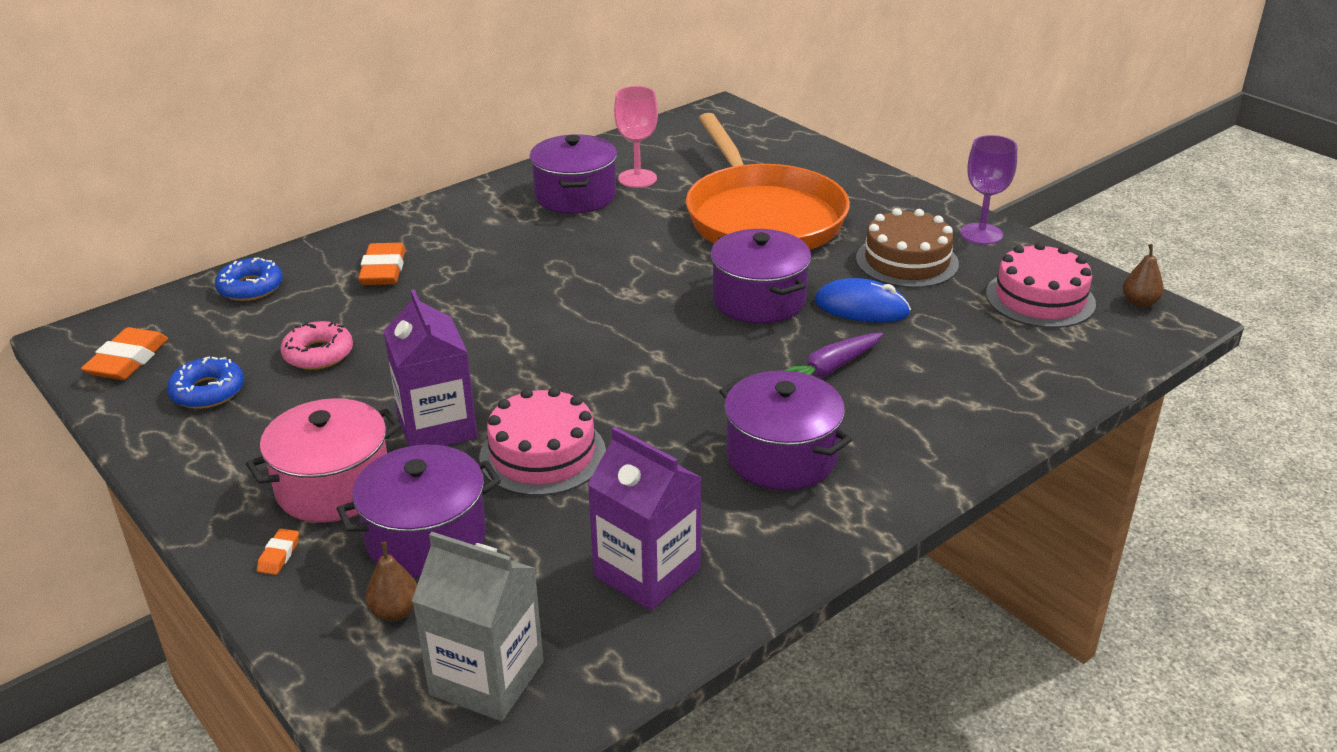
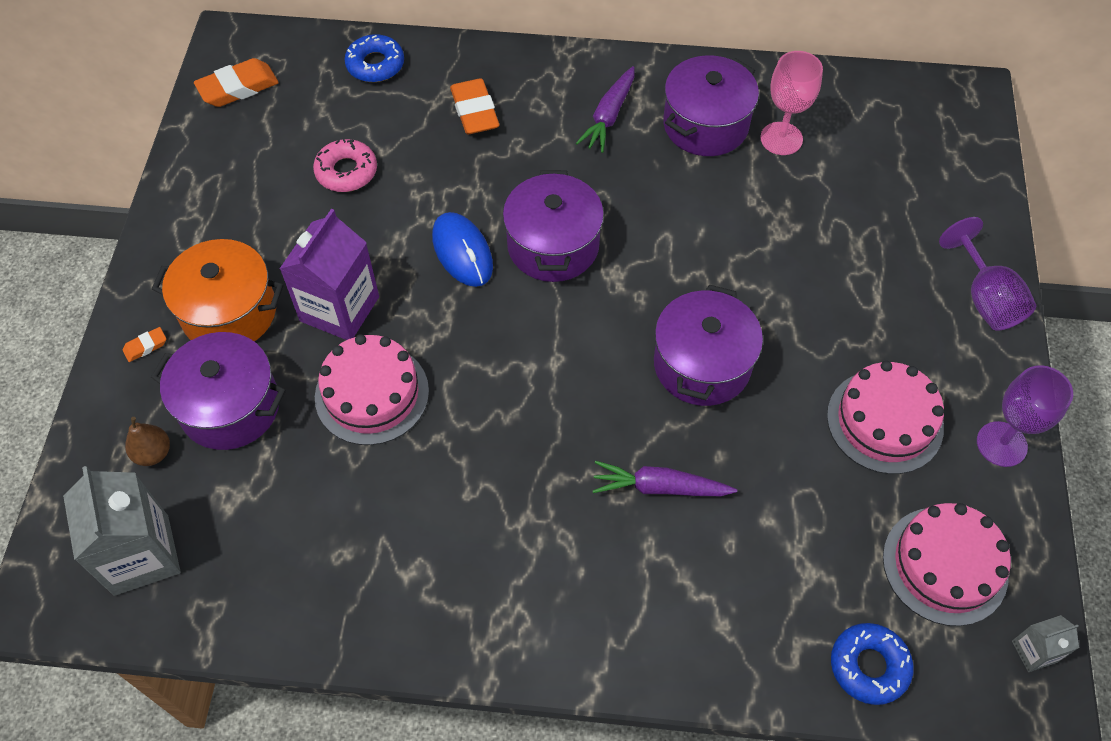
camera: 45 degrees right, 25 degrees up
(208, 391) = (251, 157): blue donut -> blue donut (869, 666)
(334, 487) = (229, 312): pink pot -> orange pot
(383, 270) = (474, 111): orange eraser -> orange eraser turned 60 degrees counterclockwise
(497, 224) = (609, 116): none -> purple carrot
(647, 572) = (313, 560): purple carton -> none
(761, 217) = (828, 266): orange pan -> none
(781, 456) = (516, 541): purple pot -> purple pot (553, 245)
(861, 307) = (773, 442): blue mouse -> blue mouse (462, 252)
(871, 183) = (985, 298): none -> purple goblet
(907, 261) = (884, 421): brown cake -> pink cake
(1139, 303) = (1034, 651): brown pear -> grey carton

